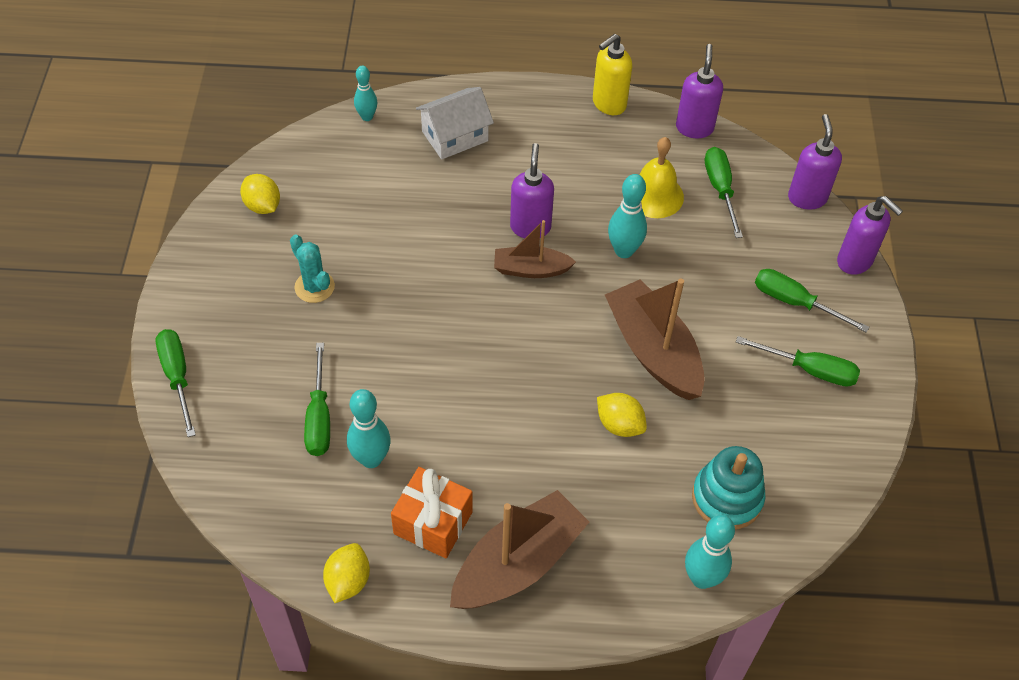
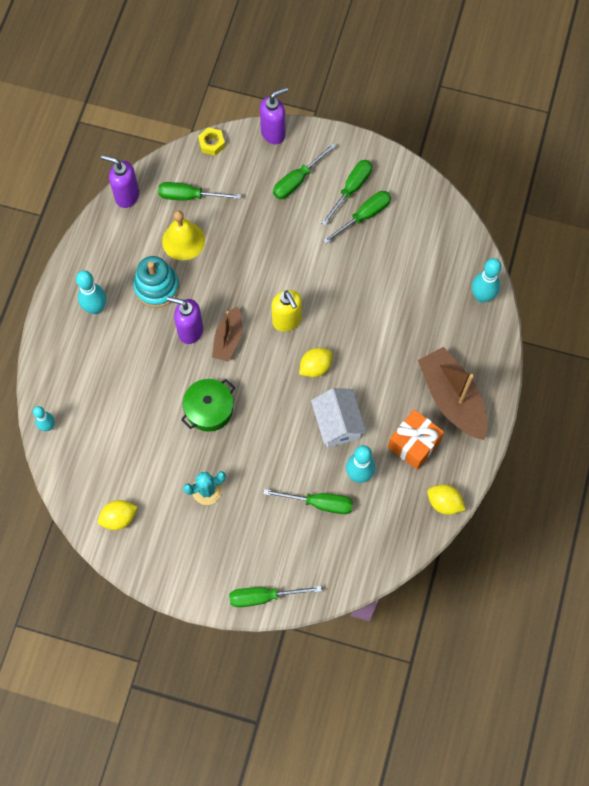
camera: 75 degrees left, 15 degrees up
(427, 268) = (209, 409): none -> green pot
(455, 136) = (87, 365): white house -> white house (337, 423)
(608, 104) = (86, 248): yellow soap dispenser -> yellow soap dispenser (287, 321)
(619, 425) = (367, 314): yellow lemon -> yellow lemon (315, 367)
(624, 251) = (227, 274): turquoise bowling pin -> turquoise bowling pin (96, 308)
(653, 350) = (315, 278): brown boat -> none
(727, 498) = (432, 266): turquoise stacking toy -> turquoise stacking toy (156, 287)
(773, 393) = (364, 216): none -> green screwdriver
(807, 198) = (212, 144): purple soap dispenser -> yellow nut

